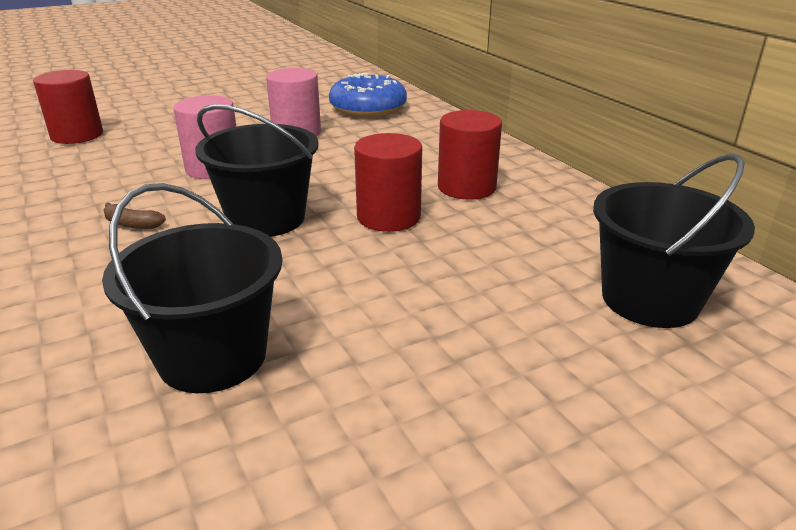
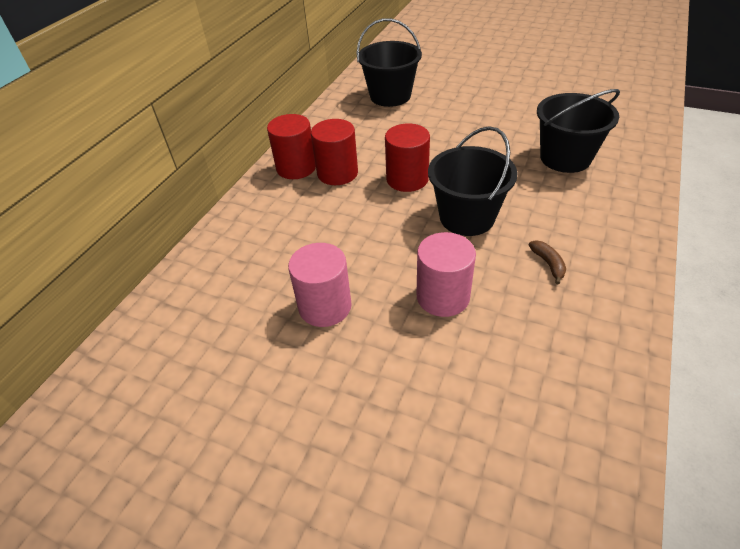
camera: 125 degrees left, 15 degrees up
(77, 135) = (513, 486): red cylinder -> red cylinder (296, 167)
(368, 109) = (217, 304): blue donut -> none

